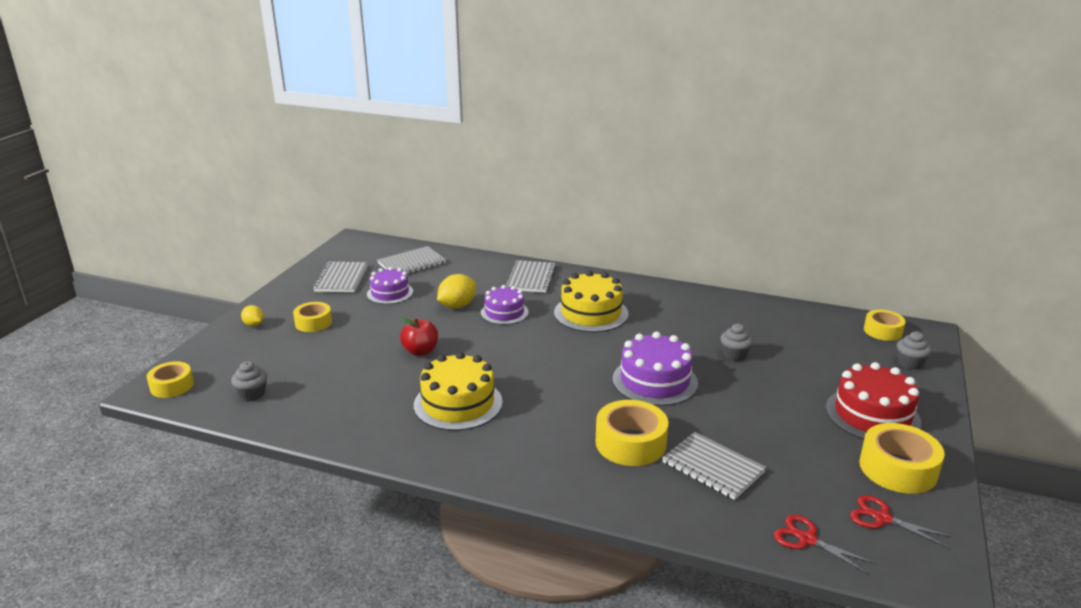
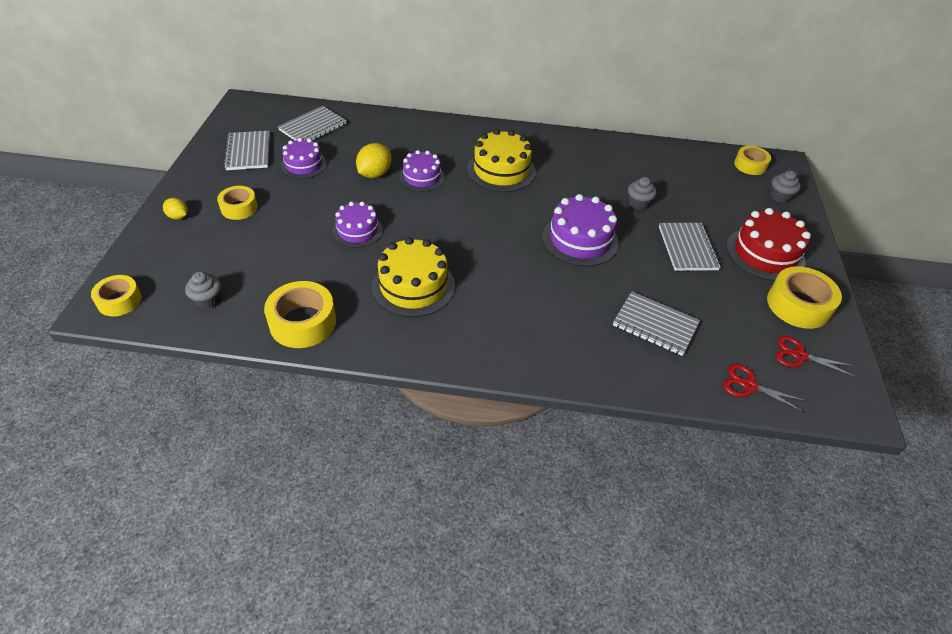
camera: 15 degrees left, 20 degrees up
(420, 351) = (357, 230): red apple -> purple cake
(531, 278) = (434, 135): grey notebook -> grey notebook (687, 248)
(630, 443) = (579, 309): yellow tape -> yellow tape (303, 322)

